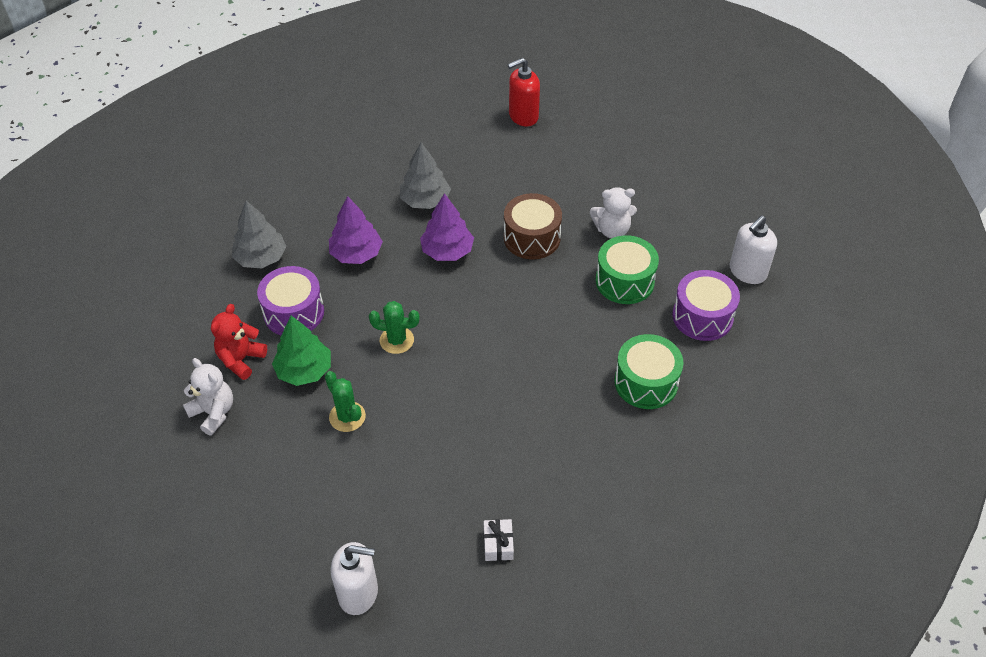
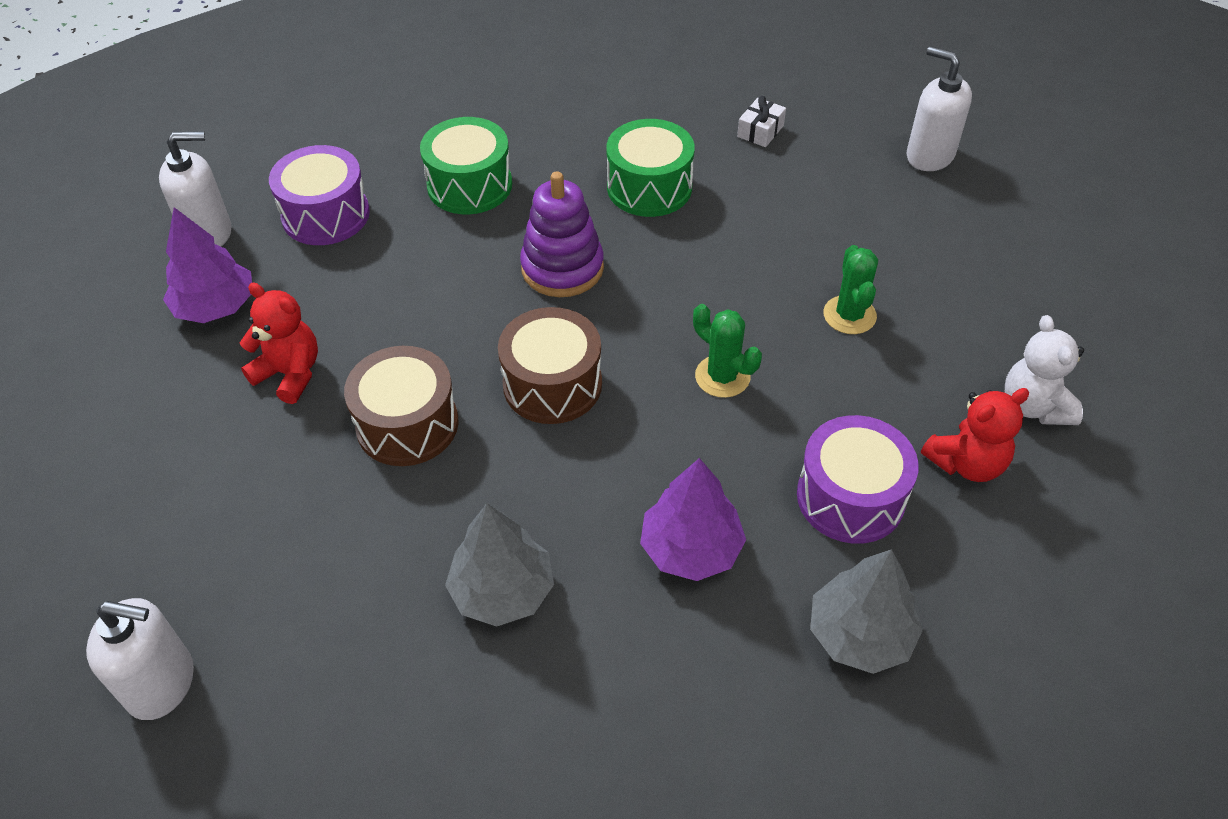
camera: 145 degrees left, 0 degrees up
(304, 370) = (877, 400): green tree -> none
(447, 251) = (547, 472): purple tree -> purple tree (216, 307)
(481, 291) = (552, 384): none -> brown drum
(523, 116) = (162, 684): red soap dispenser -> white soap dispenser
(536, 357) = (562, 268): none -> purple stacking toy
(612, 230) = (290, 374): white teddy bear -> red teddy bear
(624, 281) = (359, 298): green drum -> green drum (649, 187)

